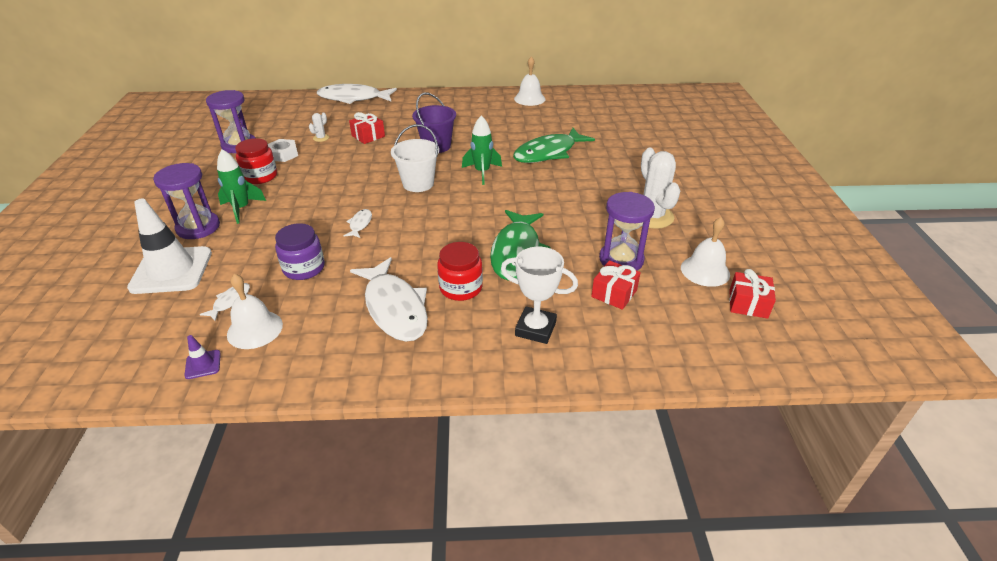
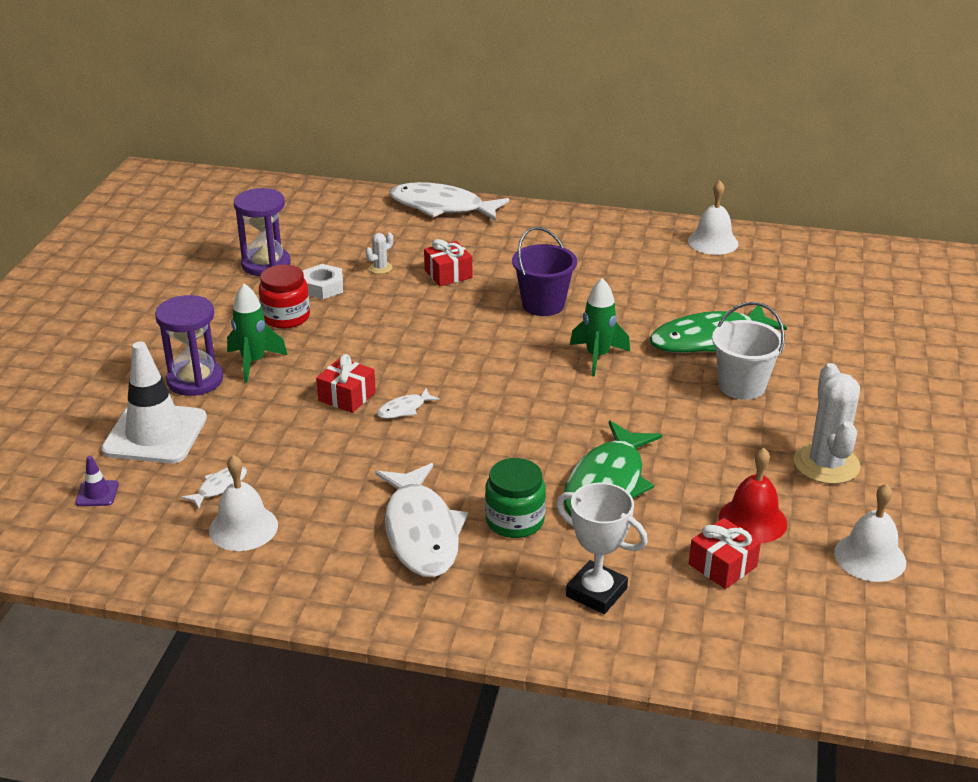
camera: 15 degrees right, 5 degrees down
(203, 364) = (177, 559): purple traffic cone -> purple traffic cone (97, 493)
(304, 268) = (318, 459): purple jar -> none
(360, 224) = (404, 409): white fish -> white fish turned 150 degrees counterclockwise
(418, 183) = (500, 360): white bucket -> white bucket (742, 386)
(461, 288) = (514, 521): red jar -> green jar
(621, 259) = (752, 520): purple hourglass -> red bell
(748, 304) = (911, 614): red gift -> red gift (347, 396)

